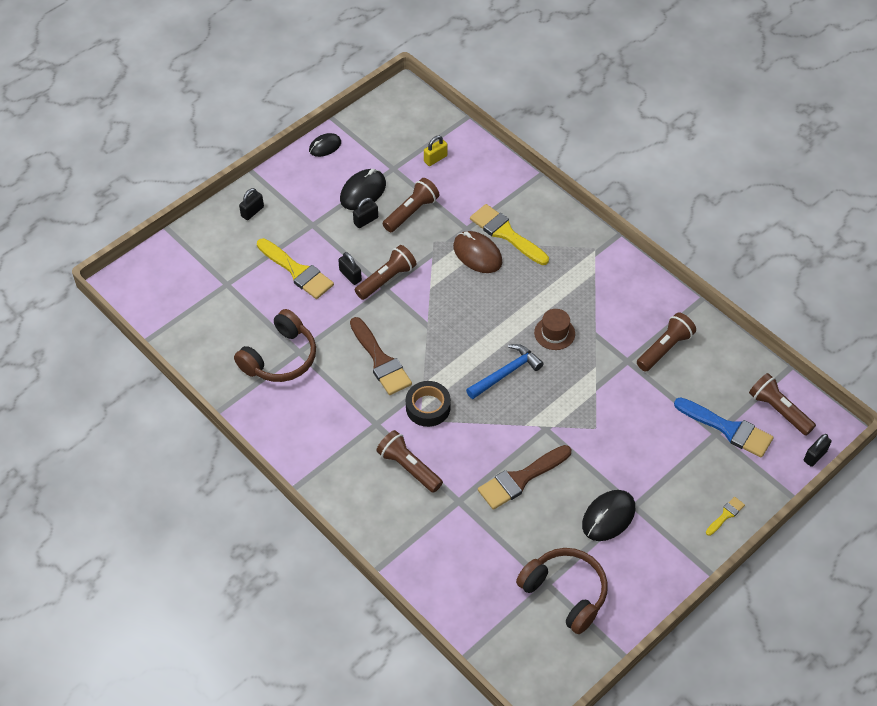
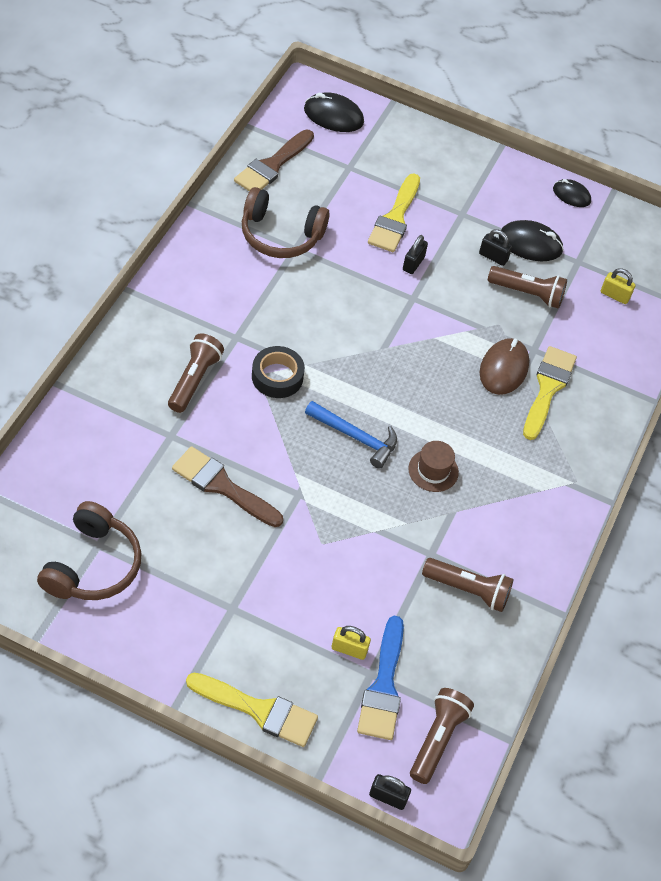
camera: 60 degrees right, 0 degrees up
(252, 211) = (450, 161): black padlock -> none
(380, 361) = (317, 319): brown brush -> brown brush (272, 165)
(386, 279) = (425, 296): brown flashlight -> none
(608, 517) = (207, 585): black mouse -> black mouse (333, 116)
(692, 440) = (349, 649): none -> yellow padlock
(726, 515) = (259, 710): yellow brush -> yellow brush, size x2.04

